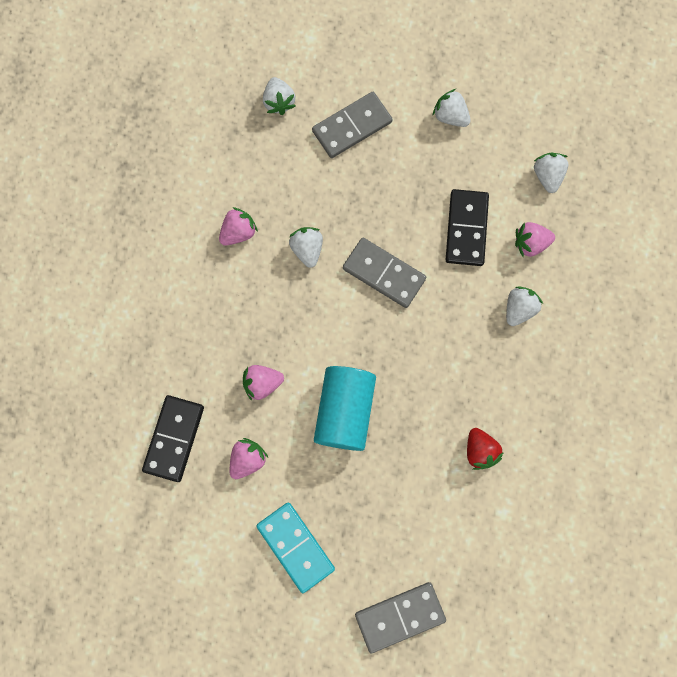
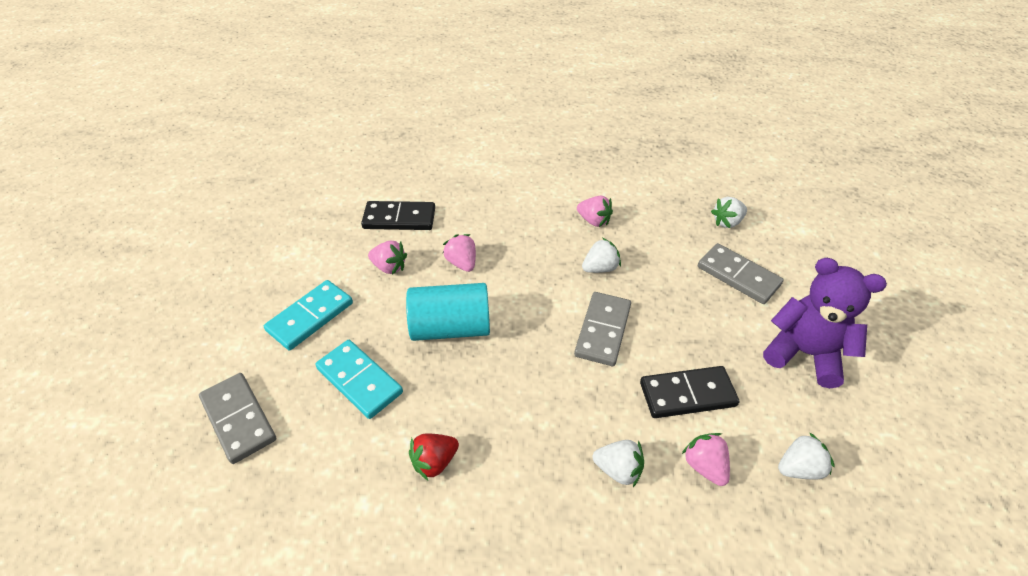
camera: 75 degrees right, 30 degrees down
(384, 504) = (360, 380): none -> turquoise domino
(450, 116) = (804, 353): white strawberry -> purple teddy bear

